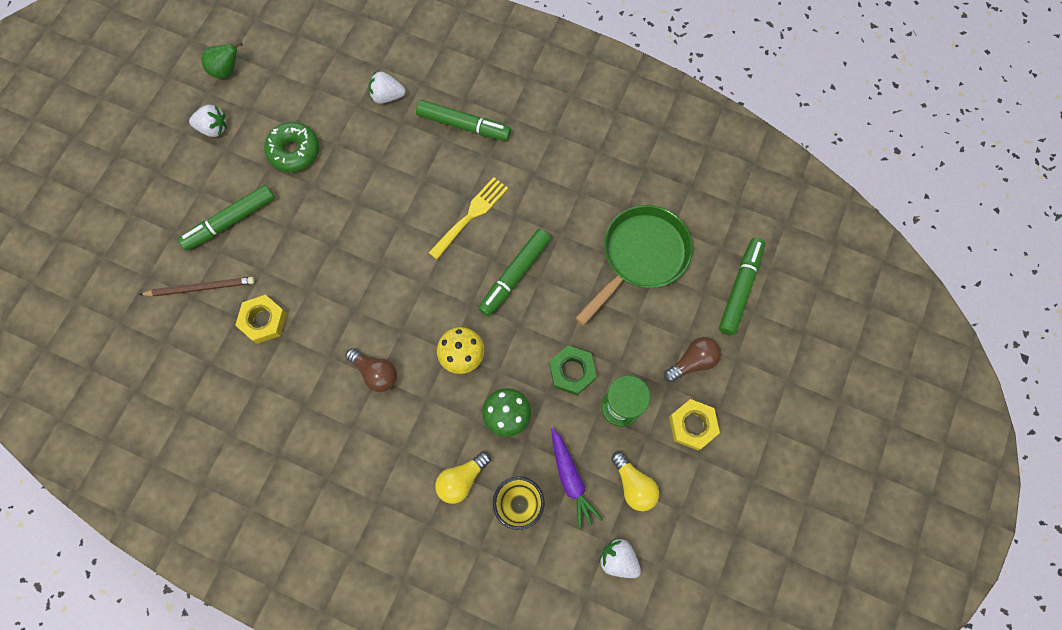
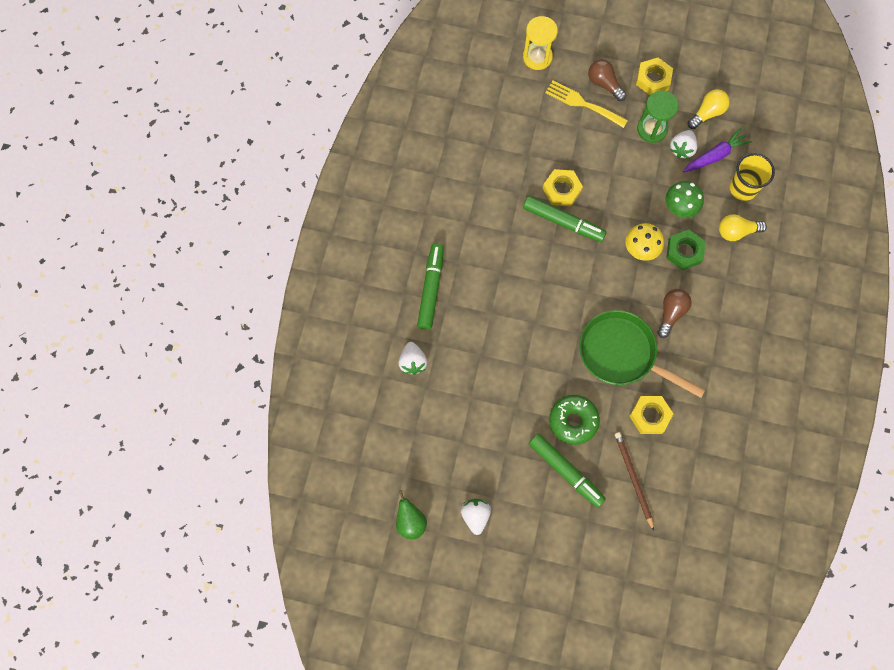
camera: 100 degrees left, 0 degrees up
(294, 151) = (485, 433): green donut -> green donut (573, 421)
(462, 479) = (736, 232): yellow light bulb -> yellow light bulb turned 135 degrees clockwise
(471, 215) = (517, 266): yellow fork -> yellow fork (582, 103)
(556, 282) = (561, 190): none -> yellow nut
(572, 371) = (633, 167): green nut -> green nut (684, 251)
(618, 559) = (761, 117): white strawberry -> white strawberry (682, 149)
(641, 256) = (526, 130): green pan -> green pan (622, 354)
(740, 288) = (537, 57): green marker -> yellow hourglass

